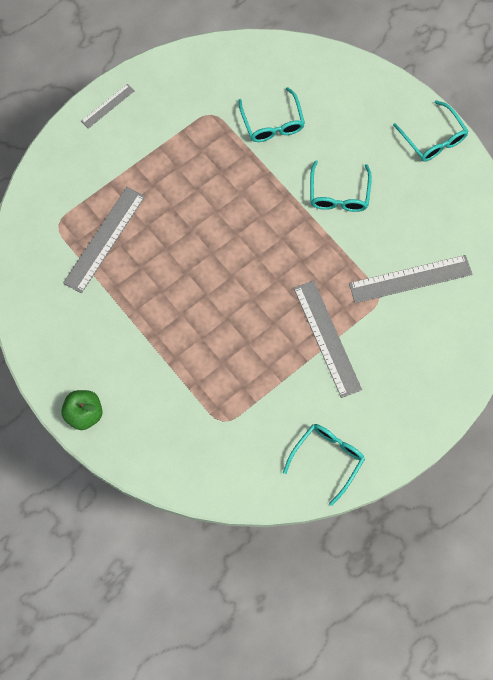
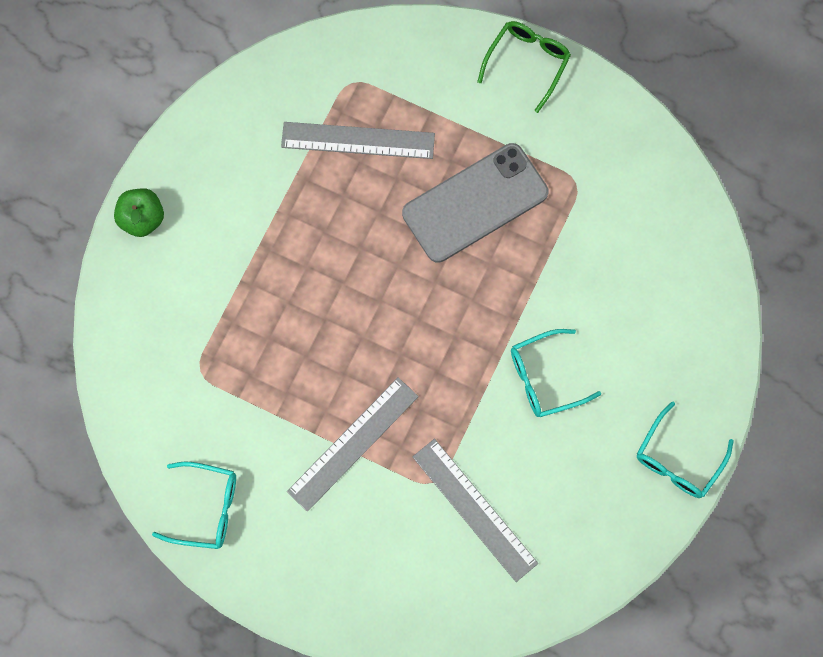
camera: 65 degrees right, 5 degrees up
(108, 106) = (527, 63): grey ruler -> green glasses
(192, 183) = (475, 203): none -> grey phone
(272, 122) = (601, 258): turquoise glasses -> none

